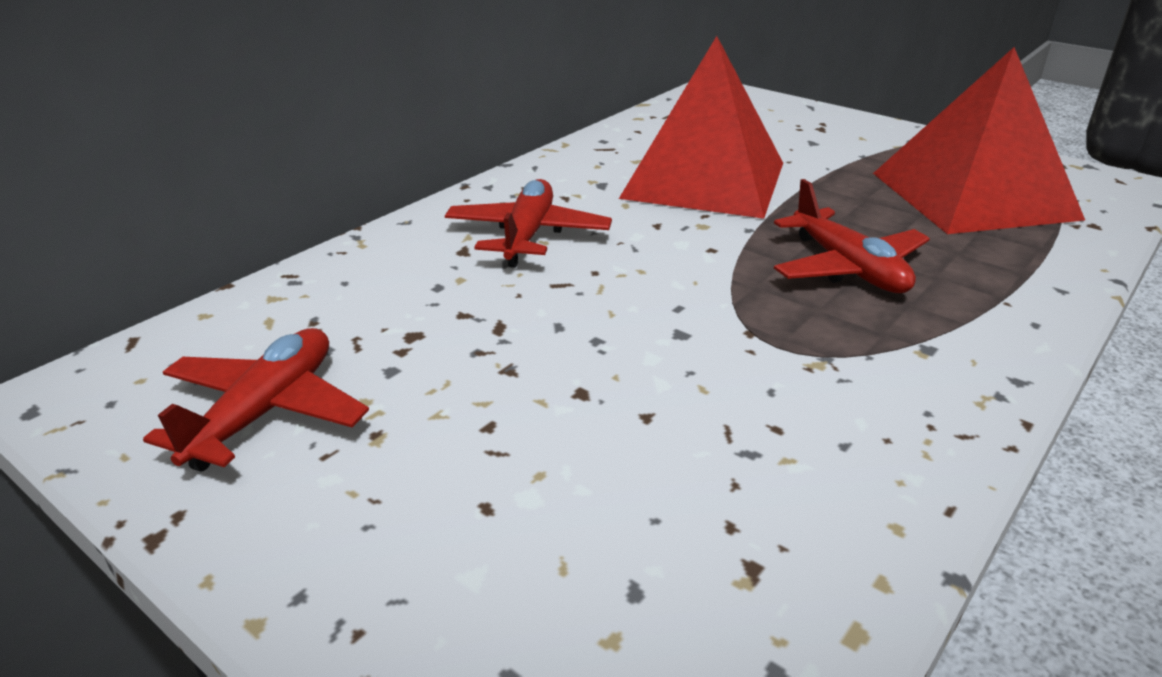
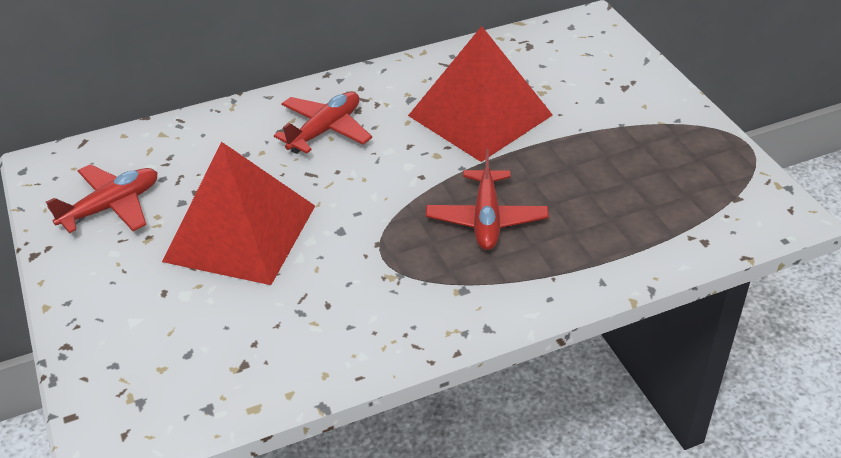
camera: 30 degrees right, 10 degrees up
(973, 195) = (652, 187): red pyramid -> red pyramid (240, 233)

